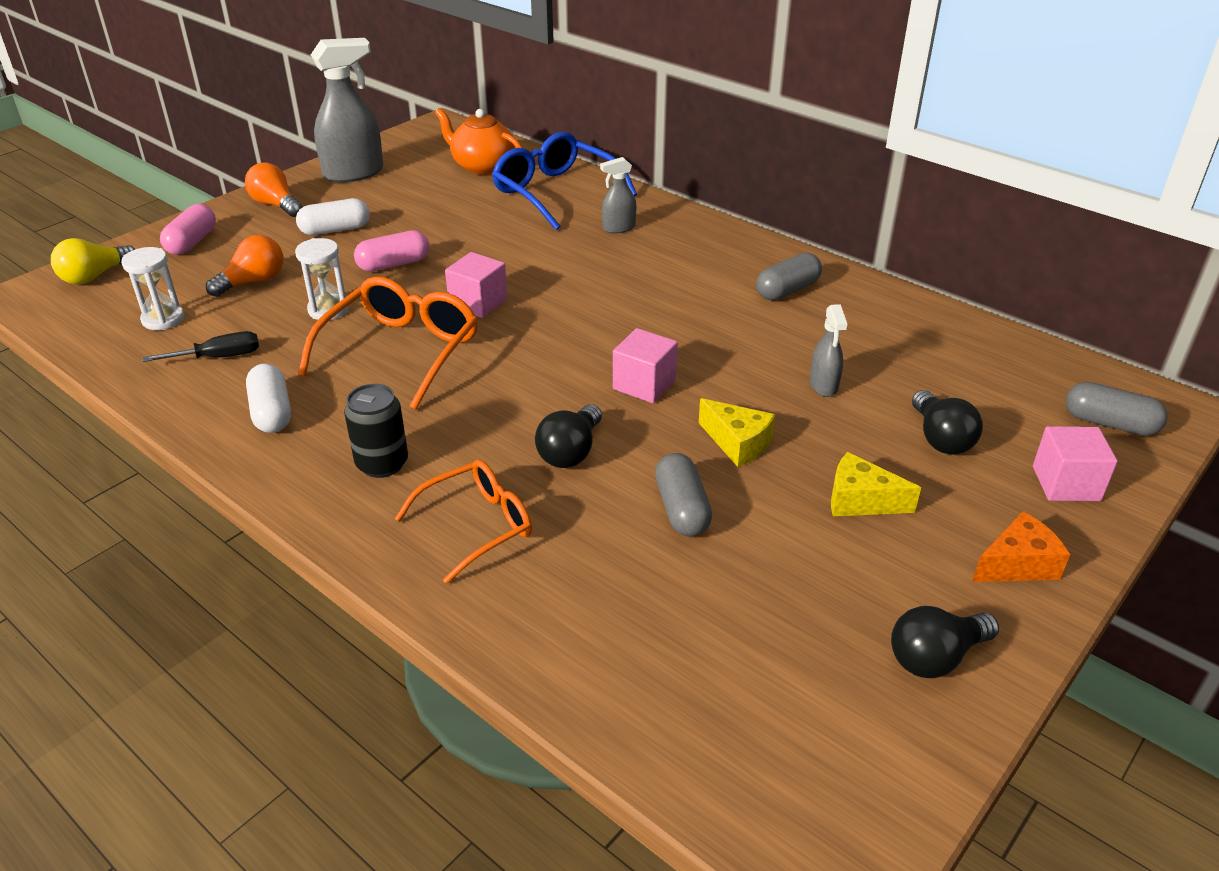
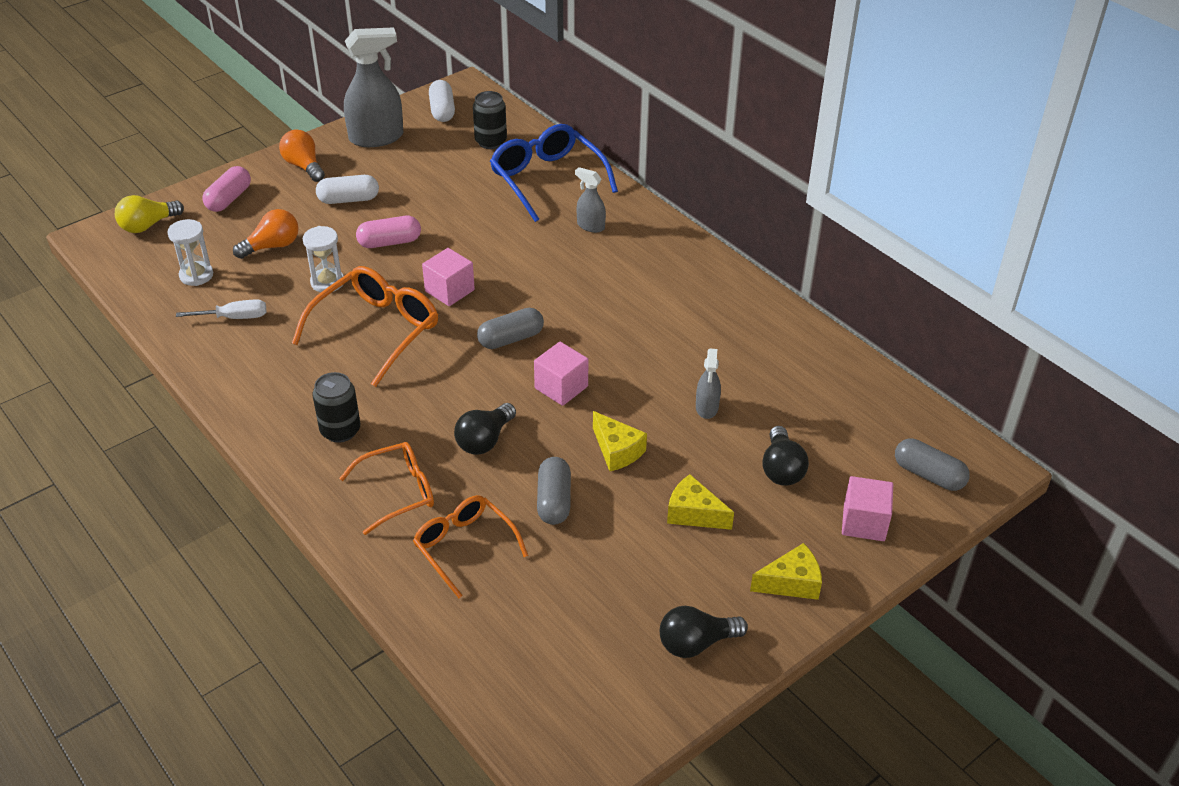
camera: 10 degrees right, 5 degrees up
(218, 357) = (234, 317): black screwdriver -> white screwdriver
(272, 412) = (266, 374): white capsule -> white capsule (442, 111)
(482, 166) = (491, 142): orange teapot -> black can
(585, 580) = (464, 547): none -> orange glasses
(618, 228) = (590, 226): grey spray bottle -> grey spray bottle turned 45 degrees clockwise
(787, 290) = (714, 310): grey capsule -> grey capsule (511, 339)
(1017, 564) = (791, 583): orange cheese -> yellow cheese

